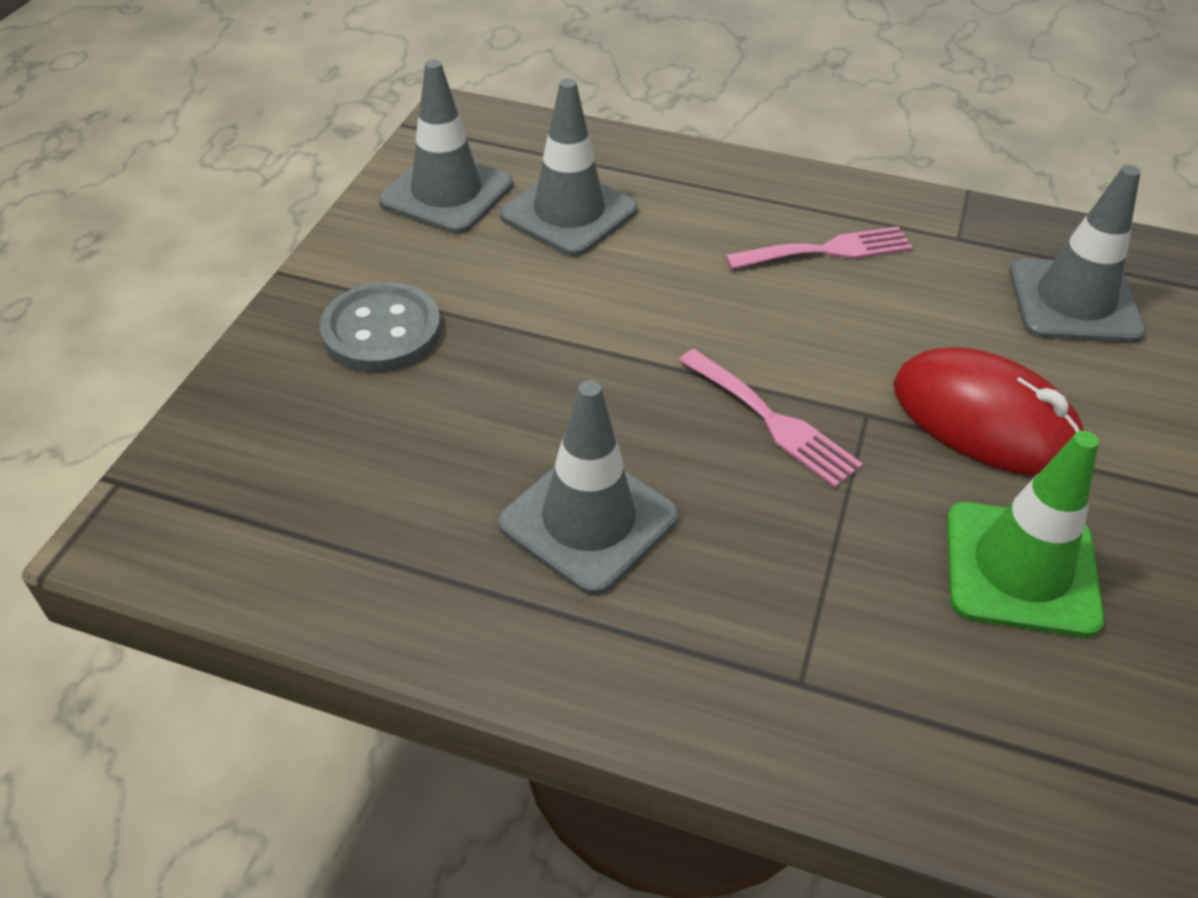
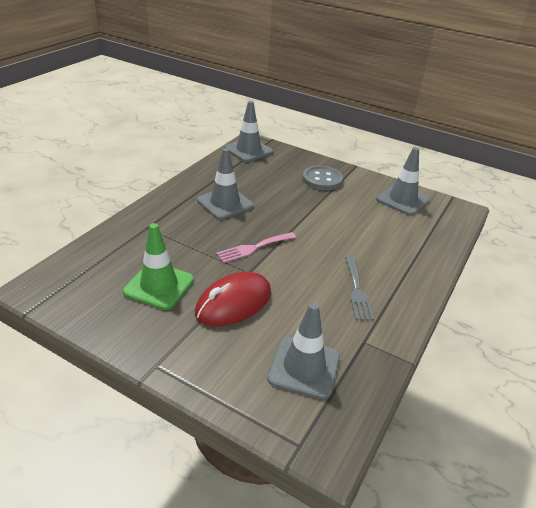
camera: 100 degrees right, 10 degrees down
(569, 213) = (389, 225): grey traffic cone -> grey traffic cone (248, 150)
(827, 250) = (357, 290): pink fork -> grey fork

